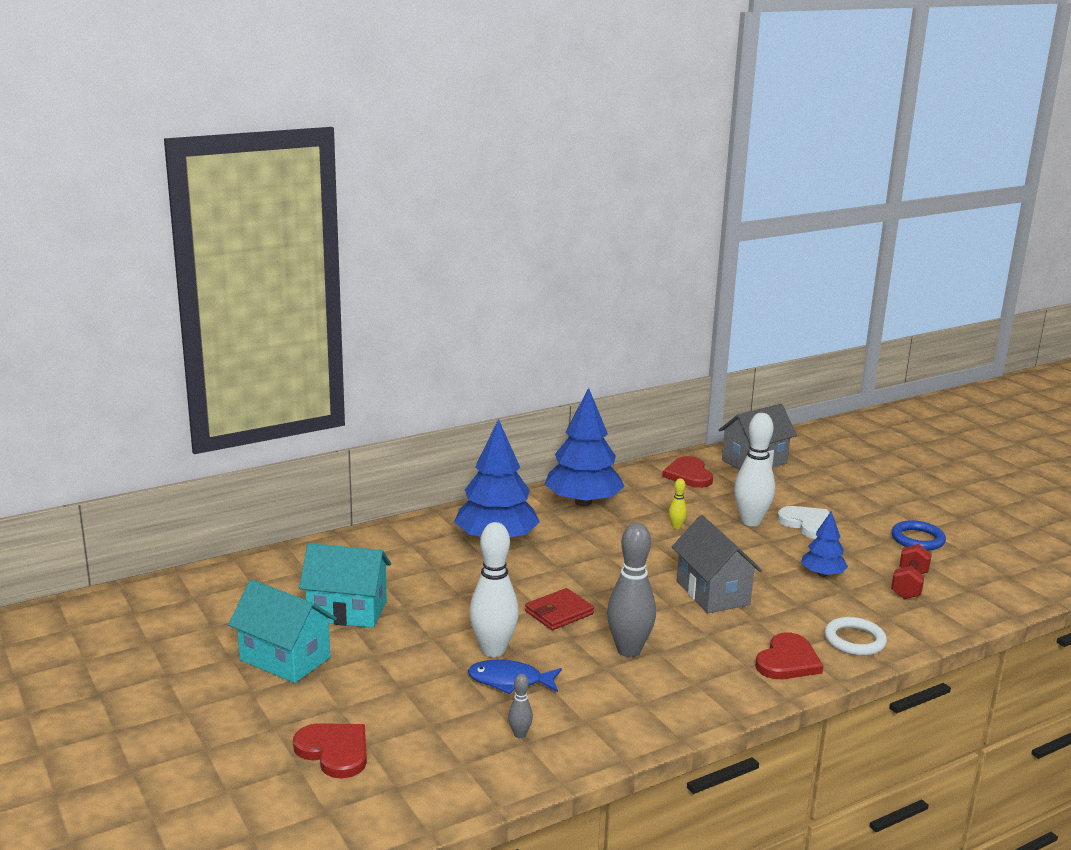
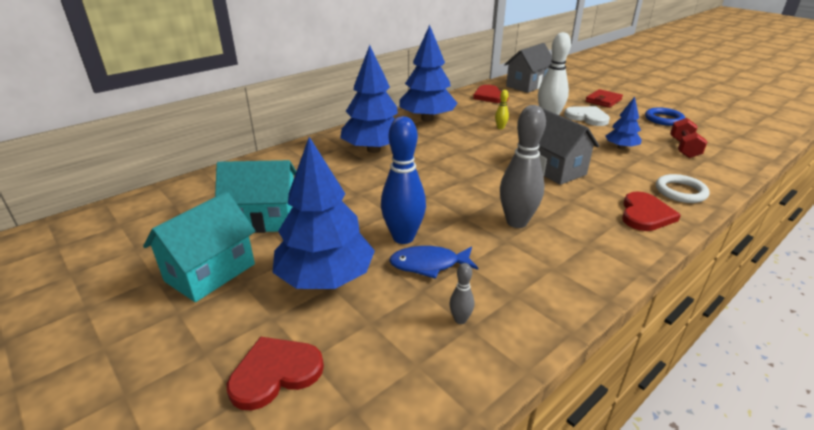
camera: 10 degrees left, 10 degrees up
(285, 659) = (210, 272): turquoise house -> turquoise house turned 75 degrees counterclockwise
(334, 751) = (275, 373): red heart -> red heart turned 60 degrees counterclockwise
(399, 679) = (326, 278): none -> blue tree
(493, 650) = (403, 237): white bowling pin -> blue bowling pin
(559, 613) = (445, 198): red wallet -> red wallet (603, 100)

